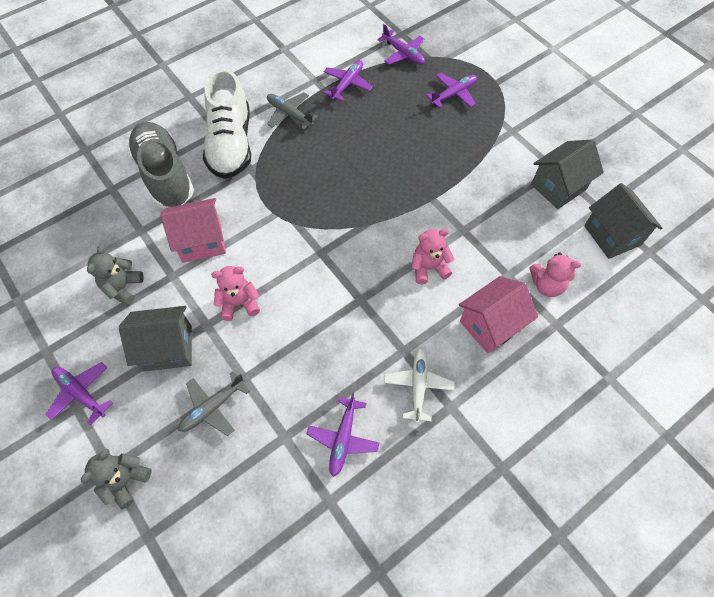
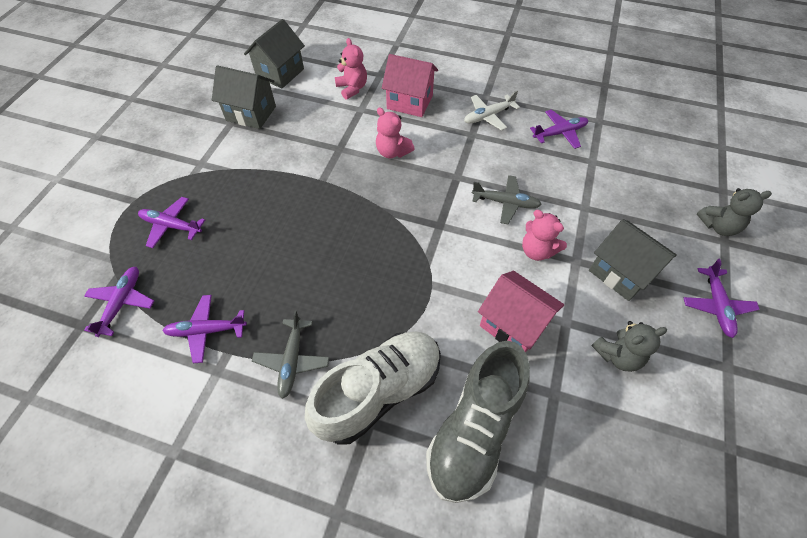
camera: 125 degrees left, 5 degrees down
(213, 407) = (622, 211): grey plane -> grey plane (505, 203)

